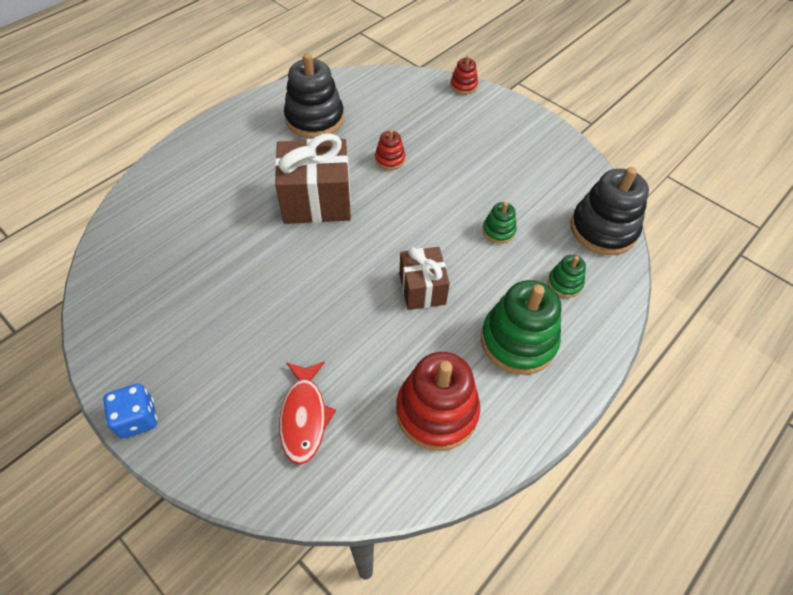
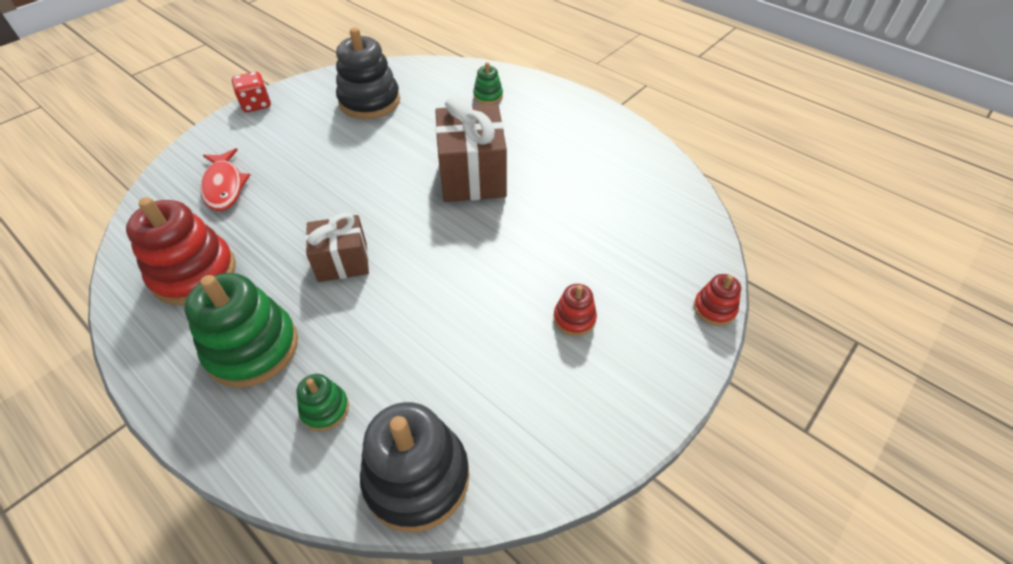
camera: 90 degrees right, 5 degrees down
(137, 418) = (256, 105): blue dice -> red dice
(304, 417) = (224, 186): red fish -> red fish turned 105 degrees counterclockwise
(314, 119) = (602, 165): black stacking toy -> black stacking toy (370, 101)
(390, 159) = (543, 231): red stacking toy -> red stacking toy (574, 318)
(498, 231) = (422, 338): green stacking toy -> green stacking toy (488, 96)

